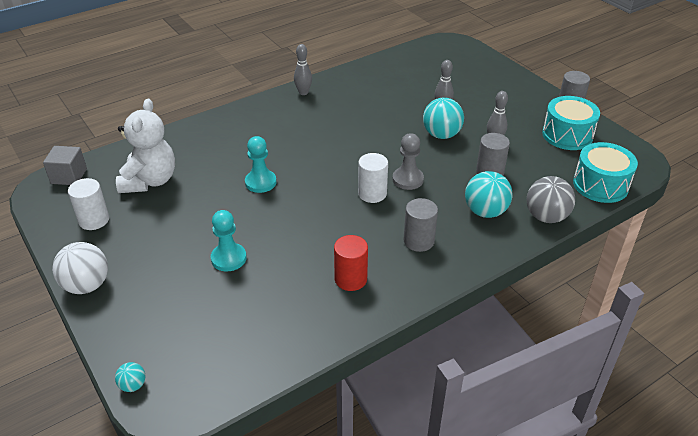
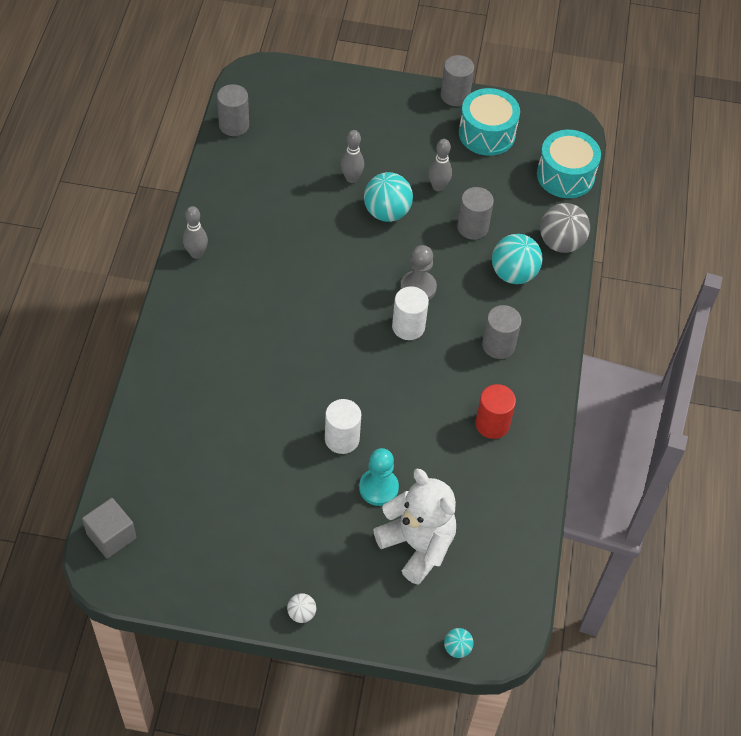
camera: 50 degrees left, 15 degrees up
(86, 285) = (301, 613): white ball -> white ball, size x0.50
(94, 220) = (211, 555): white cylinder -> white cylinder (342, 439)
(150, 181) = (198, 474): white teddy bear -> white teddy bear (417, 545)
(260, 182) = (301, 392): turquoise pawn -> none
(407, 55) = (234, 125): none -> grey cylinder

